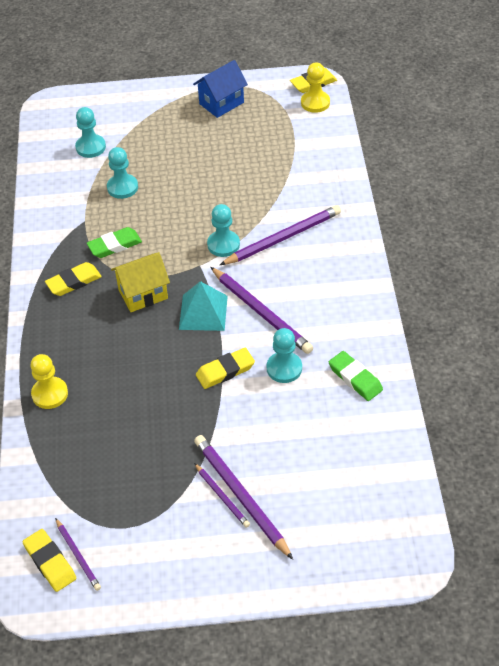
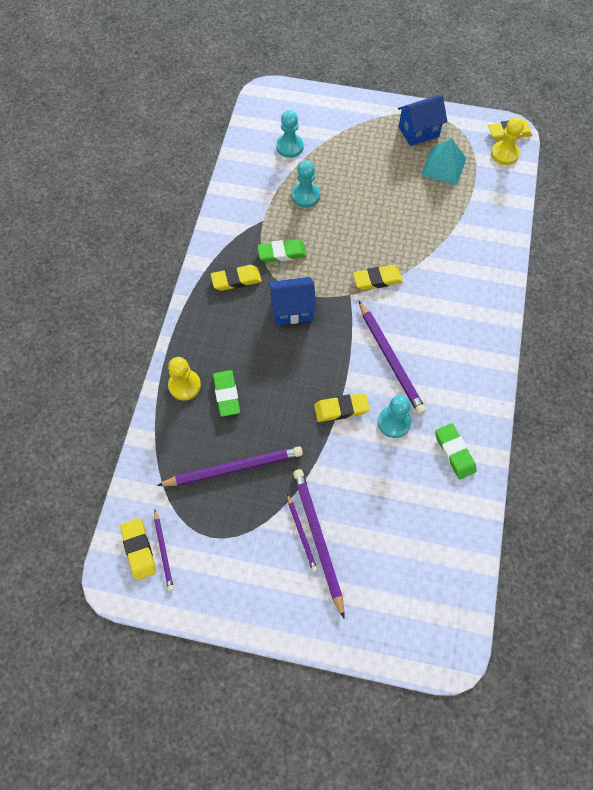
camera: 15 degrees right, 15 degrees up
(98, 390) = (226, 394): none -> green eraser
(143, 294) = (292, 309): yellow house -> blue house
(203, 312) = (339, 344): turquoise pyramid -> turquoise pyramid (443, 166)
(223, 244) = (377, 280): turquoise pawn -> yellow eraser
(283, 238) = (432, 288): purple pencil -> purple pencil (234, 468)

